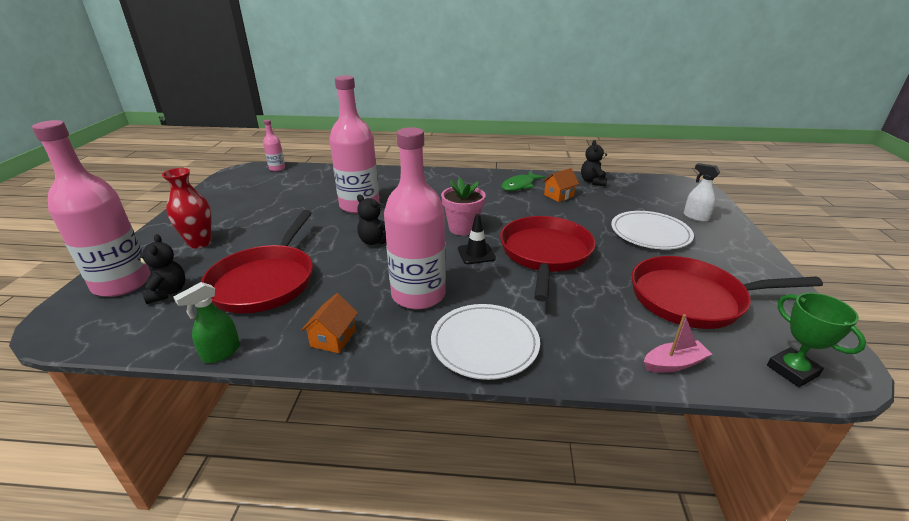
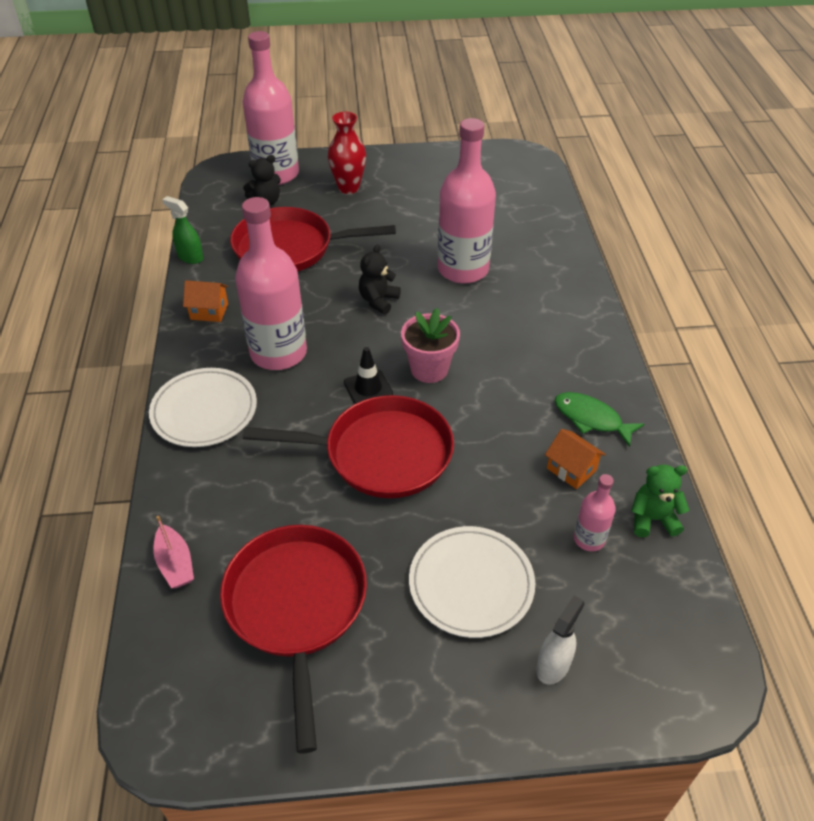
camera: 80 degrees right, 15 degrees up
(277, 168) = (543, 177): pink bottle -> pink bottle (589, 539)
(592, 182) = (652, 519): black teddy bear -> green teddy bear
(792, 370) = (162, 681): green trophy -> none

